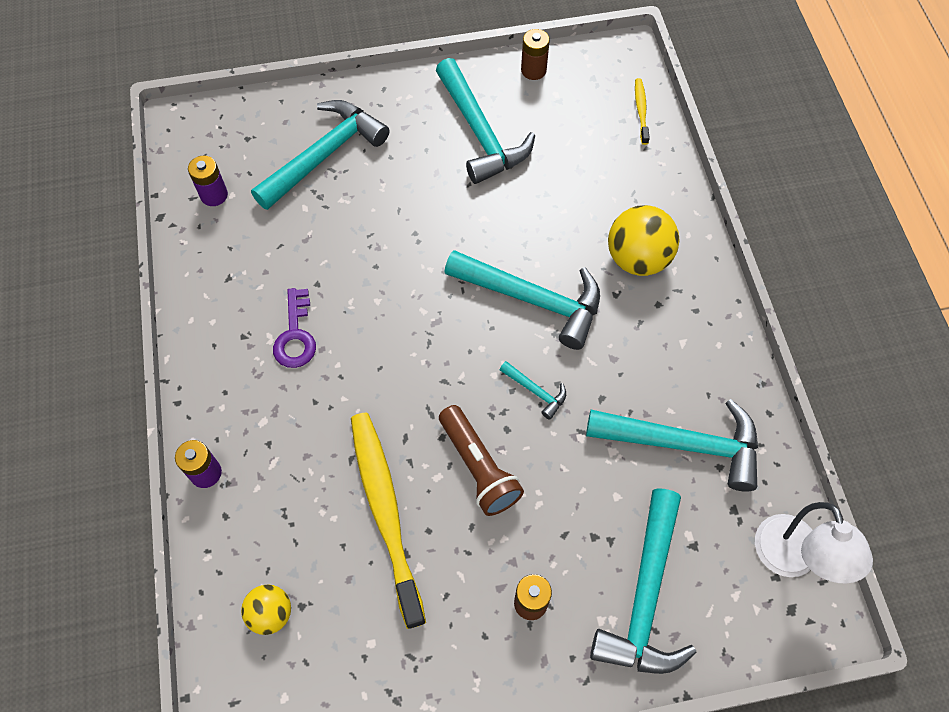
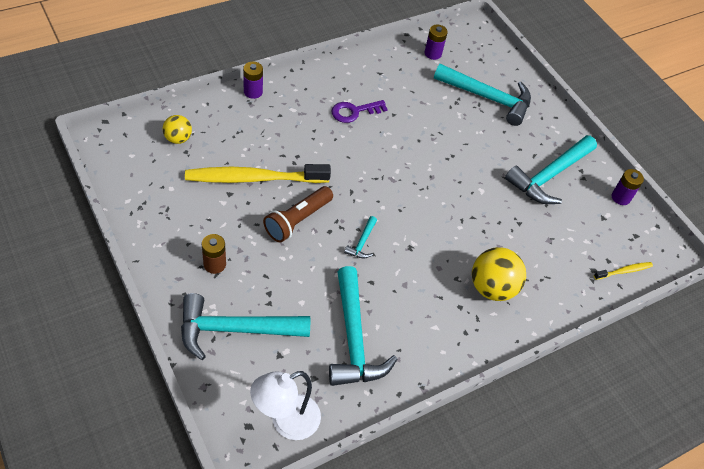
camera: 65 degrees right, 10 degrees down
(385, 512) = (254, 178): yellow toothbrush -> yellow toothbrush turned 150 degrees counterclockwise
(532, 300) = (430, 229): turquoise hammer -> none
(533, 70) = (620, 197): brown battery -> purple battery

